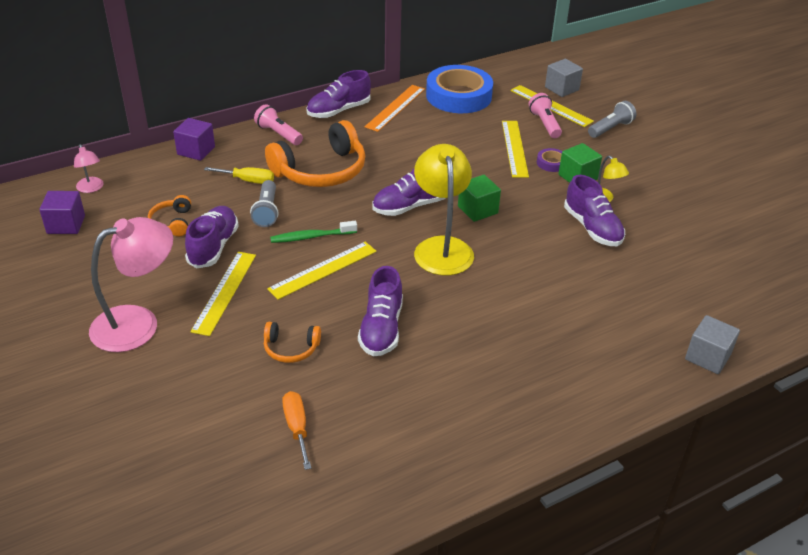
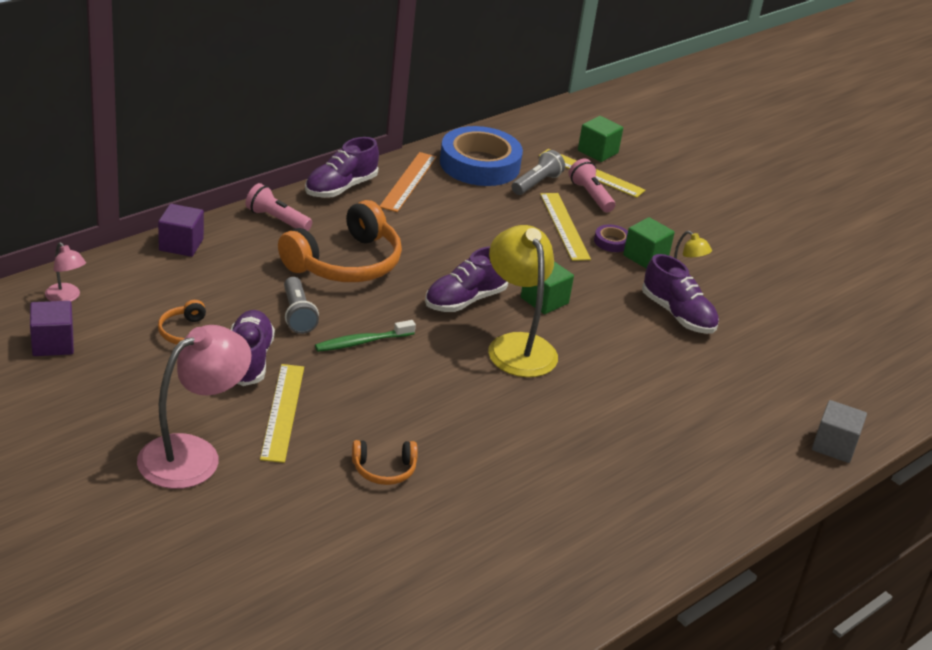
camera: 15 degrees left, 5 degrees down
(248, 181) = (261, 279): yellow screwdriver -> none
(297, 428) = (422, 553): orange screwdriver -> none
(323, 270) = (389, 379): yellow ruler -> none
(381, 329) = (479, 441): purple shoe -> none
(561, 89) = (597, 152): grey cube -> green cube
(610, 128) = (666, 198): grey flashlight -> grey flashlight (536, 183)

